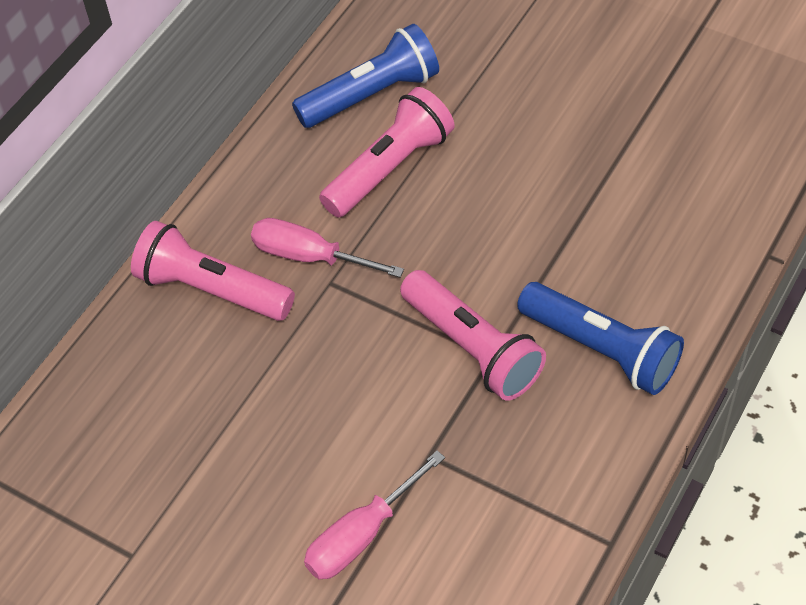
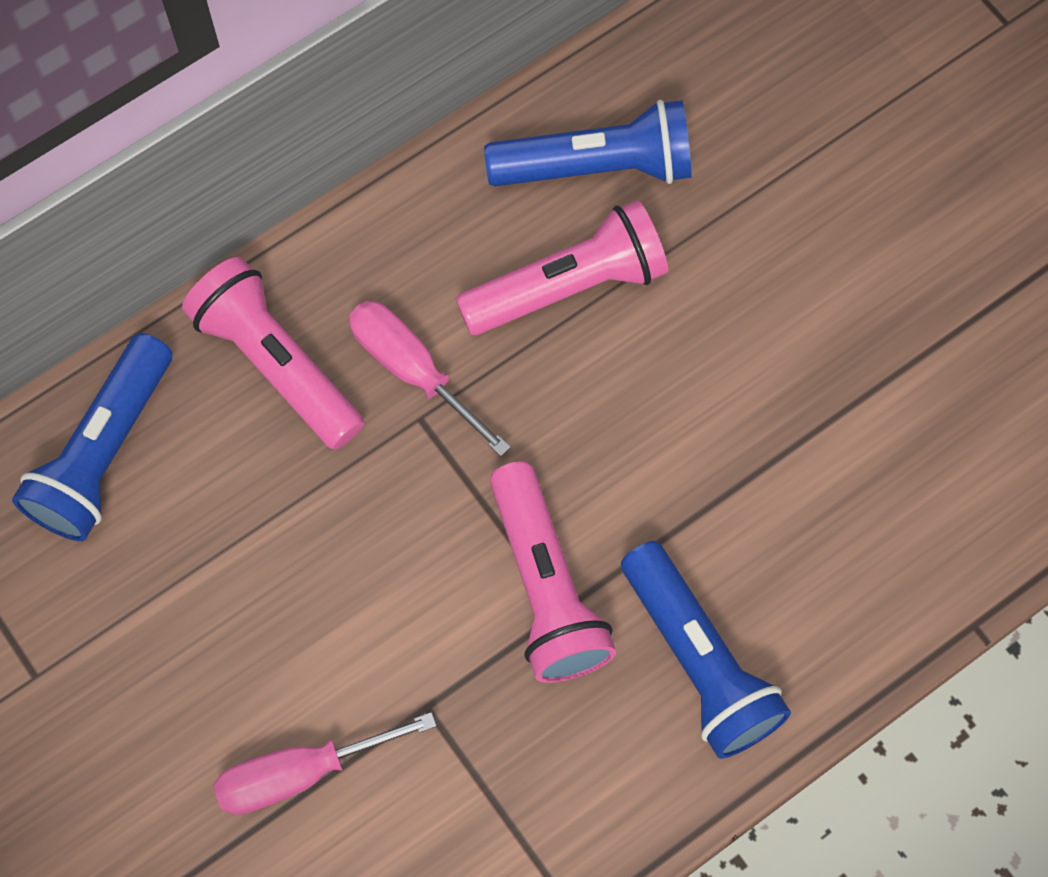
camera: 20 degrees right, 15 degrees up
(113, 391) = (104, 452): none -> blue flashlight

